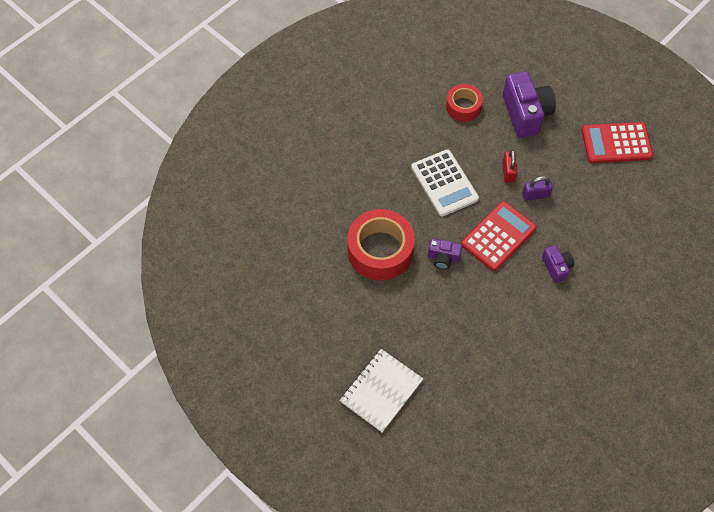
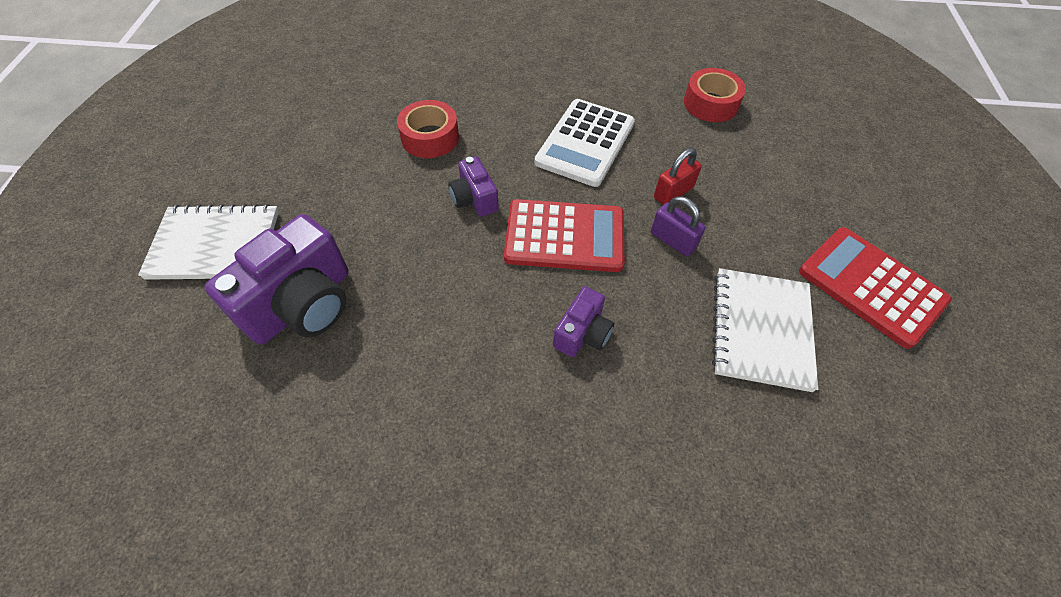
camera: 50 degrees right, 5 degrees down
(380, 250) = (430, 138): red tape -> red tape, size x0.58
(525, 114) = (779, 162): purple camera -> purple camera (302, 304)
(605, 201) = (760, 330): none -> white notebook

